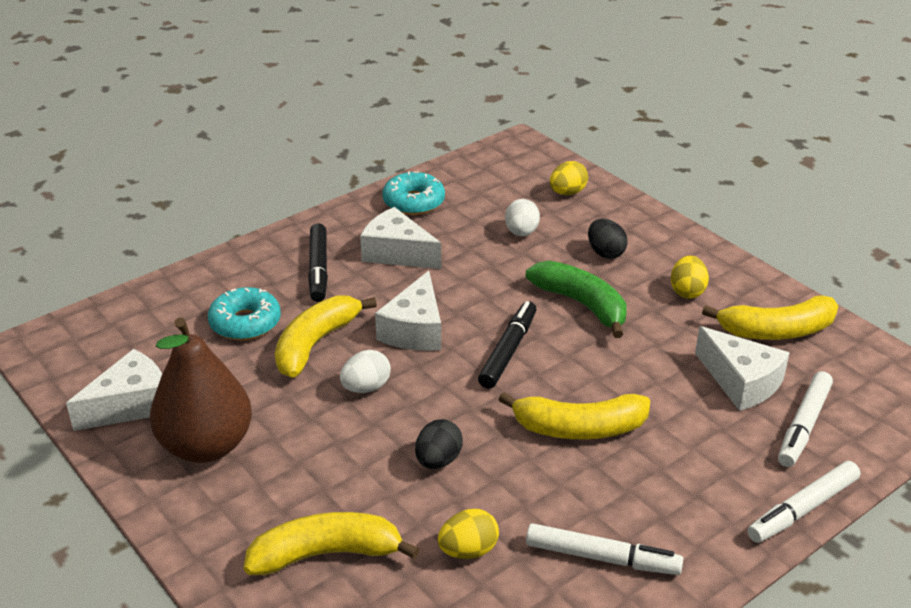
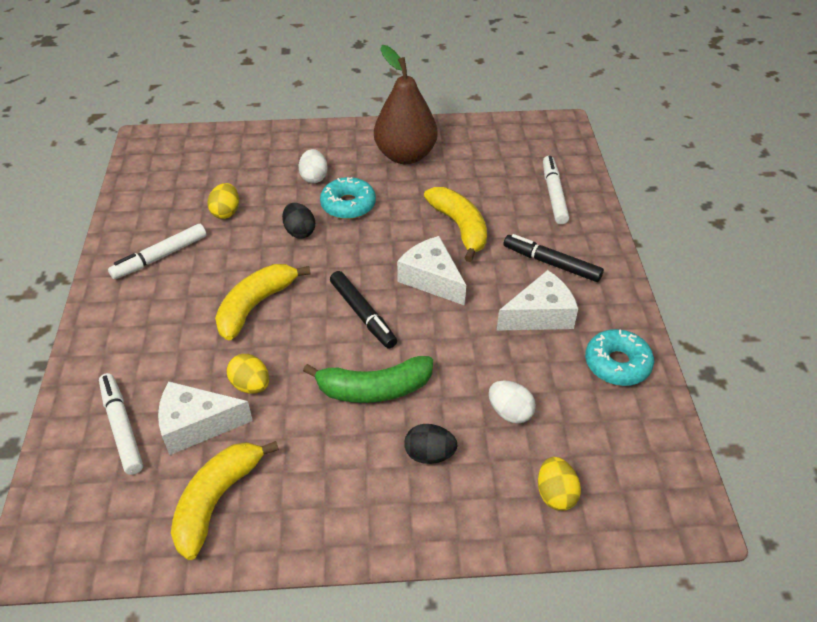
camera: 125 degrees right, 10 degrees up
(131, 405) = (468, 141): white cheese -> none
(245, 323) = (512, 206): turquoise donut -> turquoise donut (348, 205)
(326, 554) = (282, 166): yellow banana -> none
(366, 387) = (393, 231): white egg -> white egg (314, 177)
(687, 291) = (324, 475): yellow egg -> yellow egg (251, 385)
(803, 509) = (75, 367): white marker -> white marker (553, 194)

